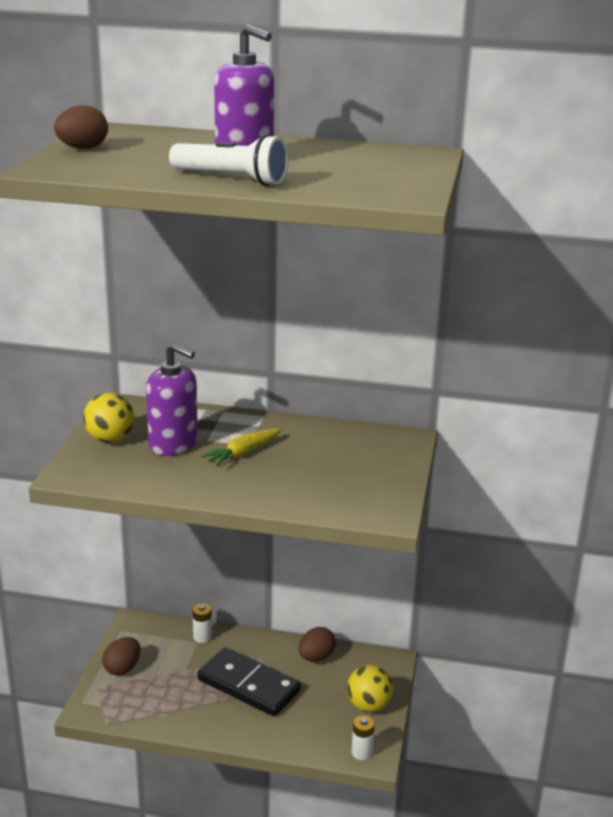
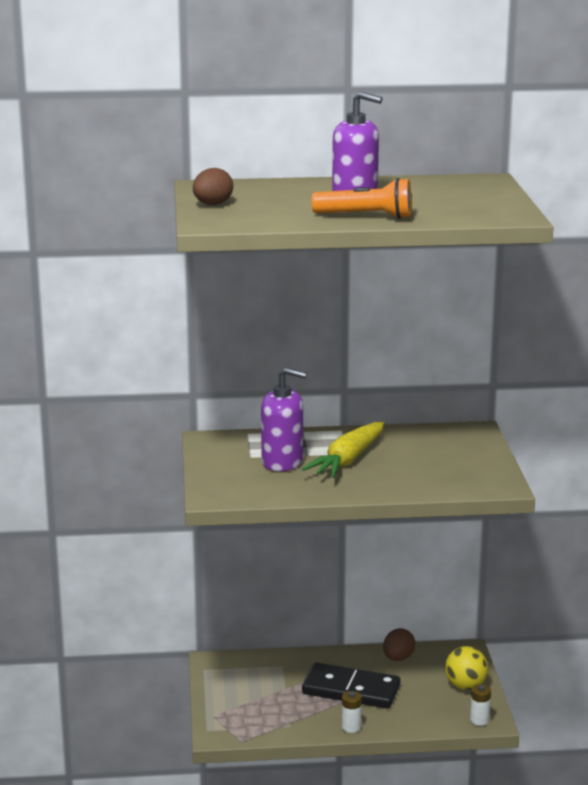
camera: 15 degrees left, 5 degrees down
(110, 439) = (223, 466): yellow ball -> none
(122, 668) = (226, 698): brown egg -> none
(202, 637) = (284, 661): white battery -> white battery (351, 727)
(231, 179) = (366, 216): white flashlight -> orange flashlight
(243, 453) = (348, 460): yellow carrot -> yellow carrot, size x1.58

